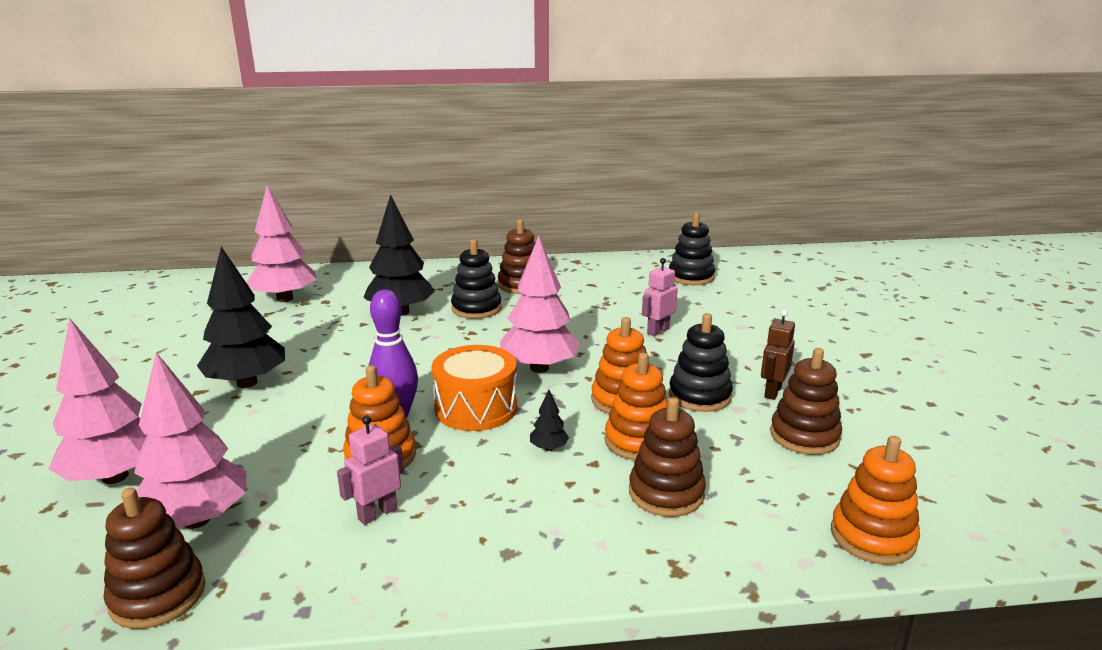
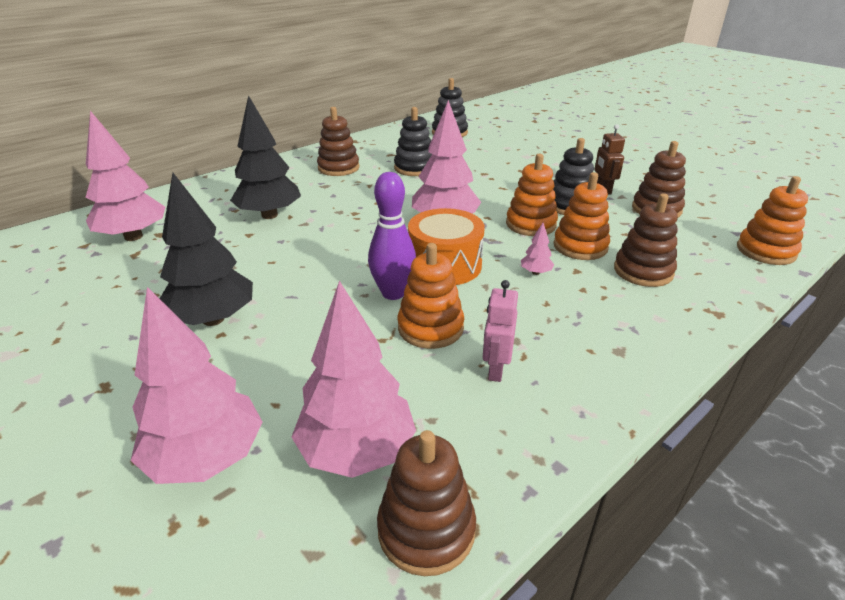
camera: 35 degrees left, 10 degrees up
(476, 308) = (330, 194): black stacking toy -> black stacking toy (414, 168)
(548, 448) = (535, 272): black tree -> pink tree
(658, 331) = (483, 173): pink robot -> none

